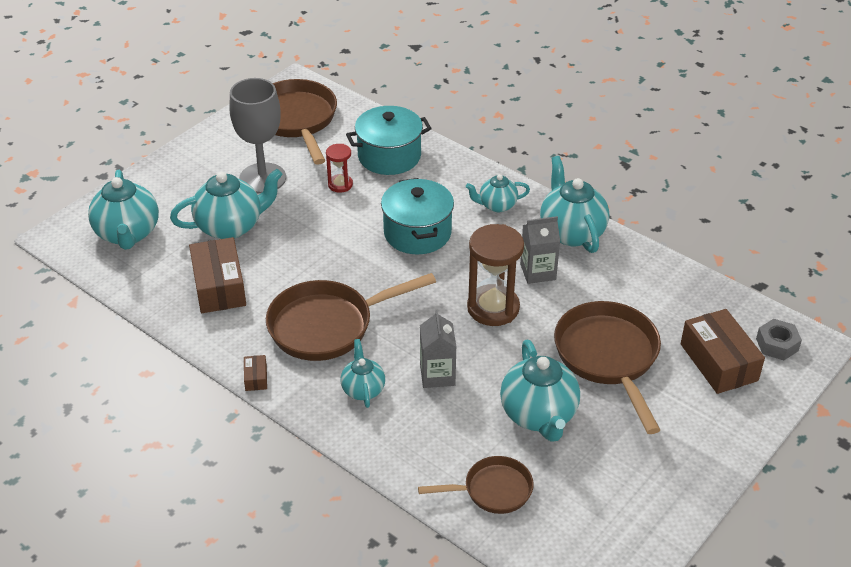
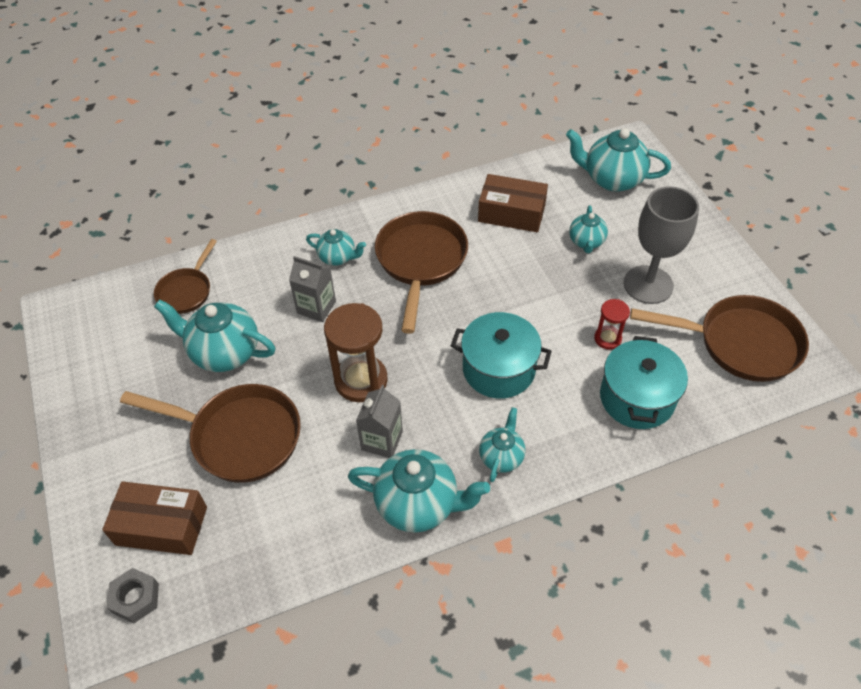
camera: 120 degrees right, 10 degrees up
(230, 226) = (586, 242): turquoise teapot -> turquoise teapot, size x0.58
(256, 378) = (396, 204): brown box -> none

